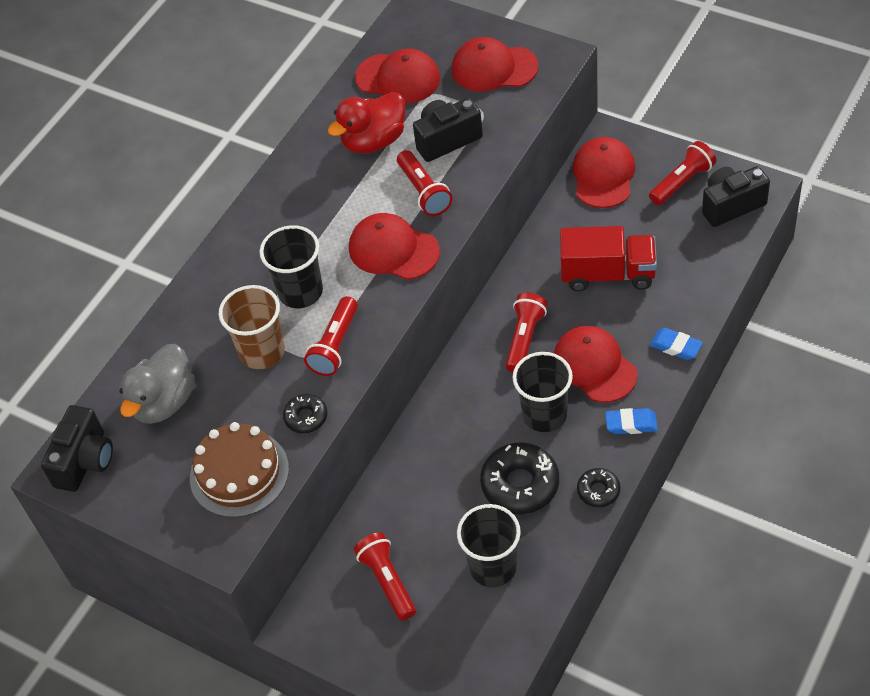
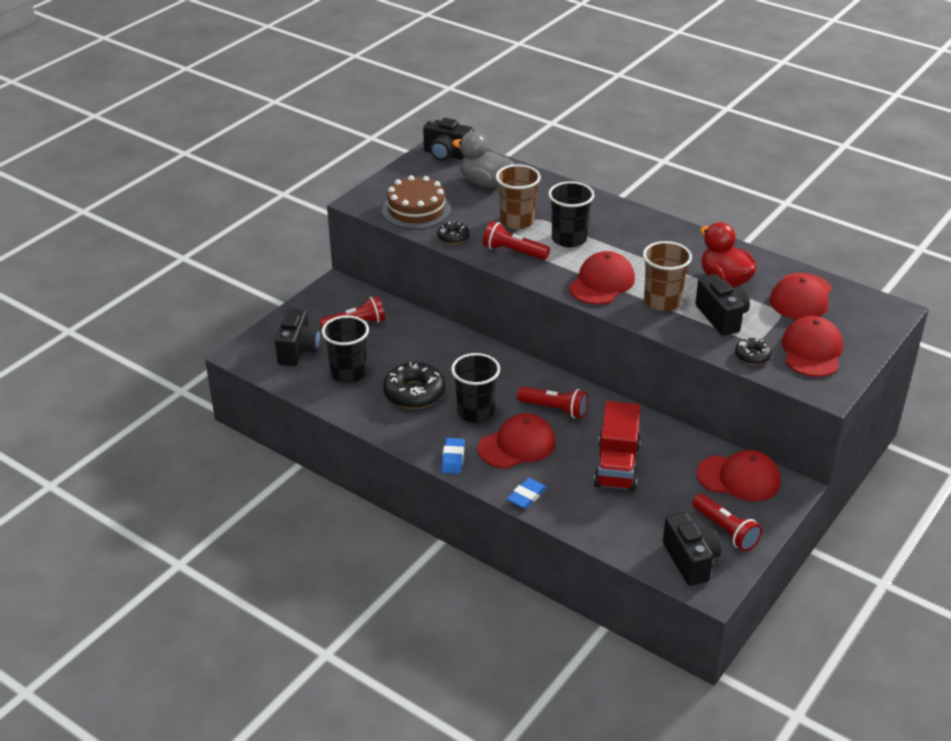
camera: 90 degrees right, 15 degrees down
(424, 192) = (662, 302): red flashlight -> brown cup
(453, 640) = (298, 350): none -> black camera
(598, 491) = (395, 432): black donut -> black donut (752, 355)

